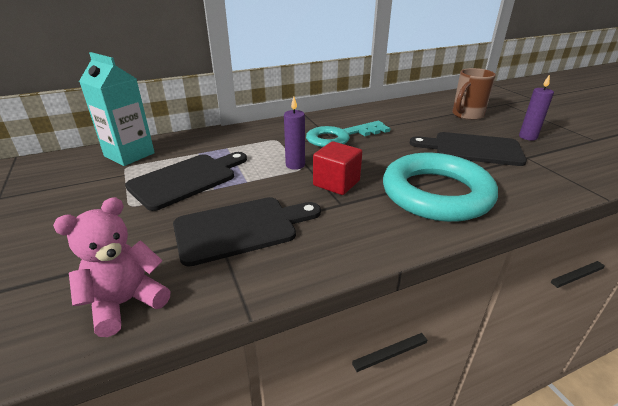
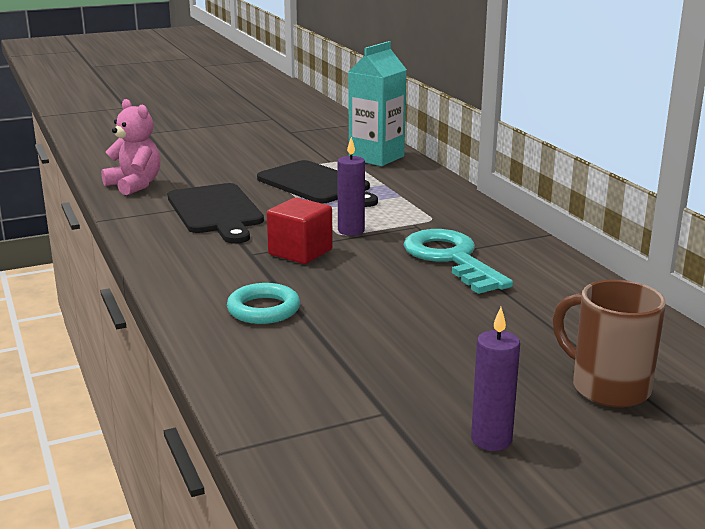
camera: 90 degrees right, 10 degrees down
(436, 193) = (263, 309): turquoise ring -> turquoise ring, size x0.46
(472, 149) = (417, 362): black cutting board -> none

